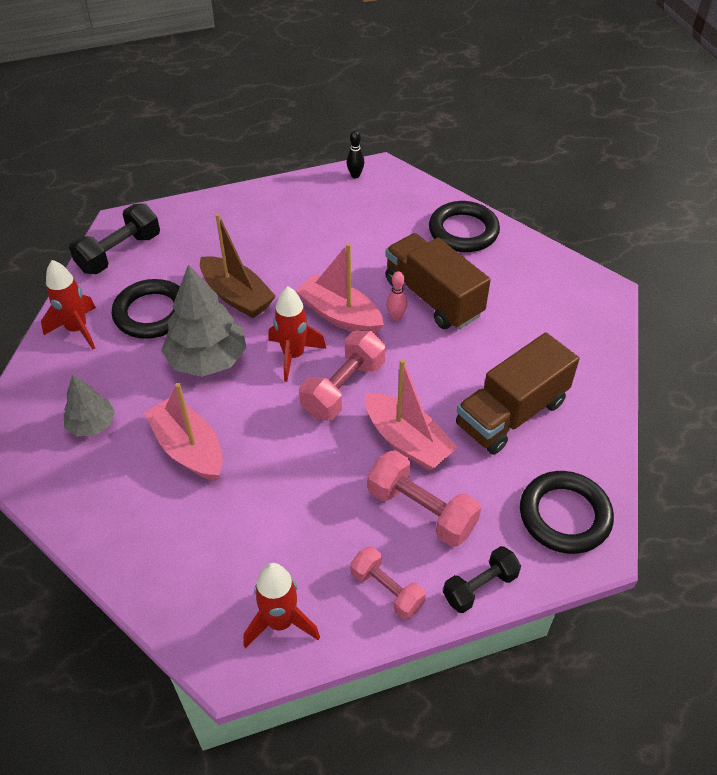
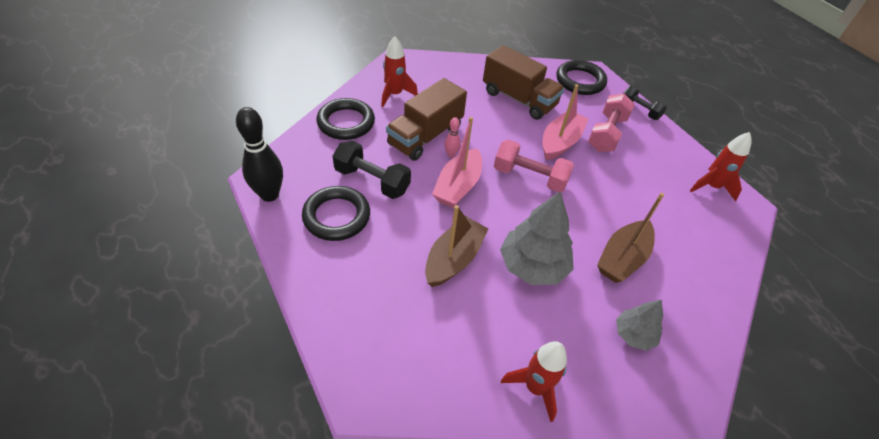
camera: 105 degrees left, 0 degrees up
(119, 253) = (413, 383): black dumbbell -> black dumbbell (372, 181)
(152, 313) = (493, 323): black ring -> black ring (336, 216)
(188, 448) = (622, 258): pink boat -> brown boat
(293, 355) = (509, 209): red rocket -> red rocket (395, 94)
(355, 175) = (269, 195): black bowling pin -> black bowling pin, size x2.09
(387, 590) = (664, 144): pink dumbbell -> none

